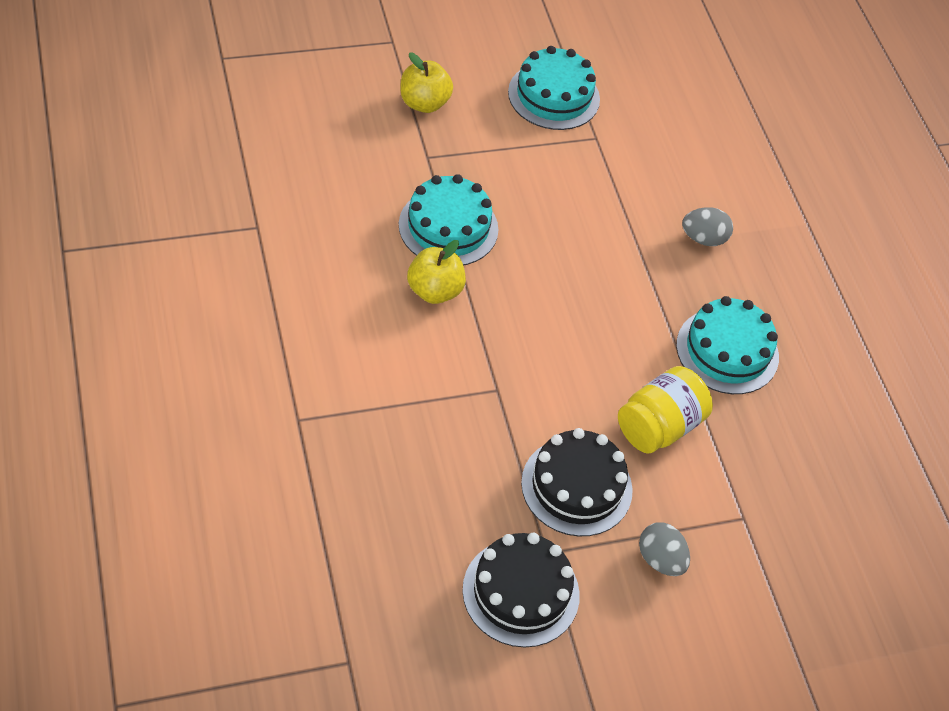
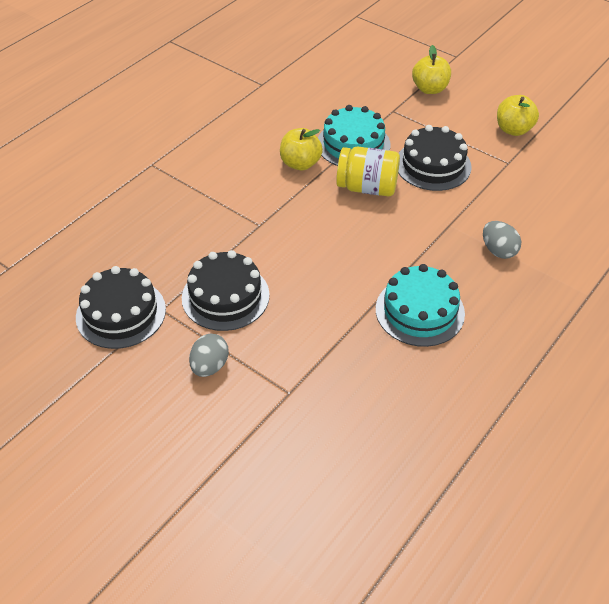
camera: 60 degrees right, 5 degrees down
(544, 192) = (433, 165): none -> black cake
(554, 96) = (513, 129): turquoise cake -> yellow apple
(659, 426) = (316, 310): yellow jar -> yellow jar (367, 187)

